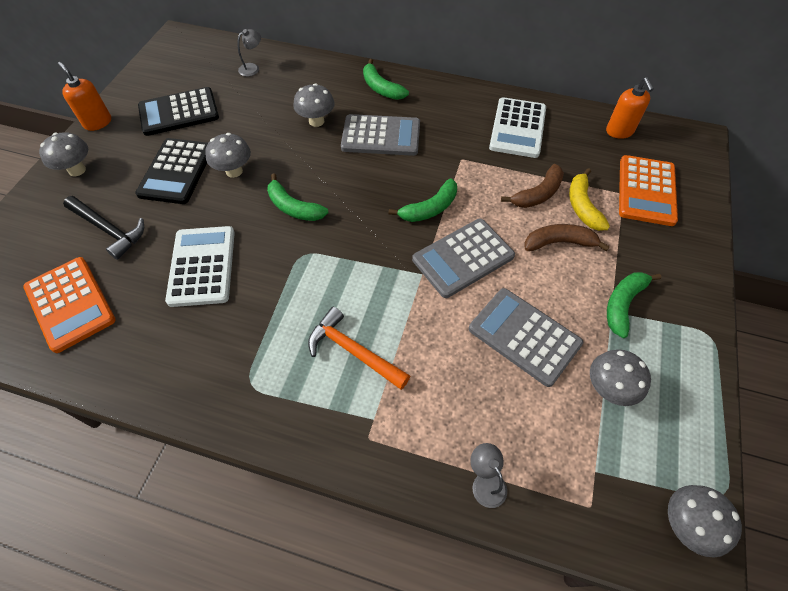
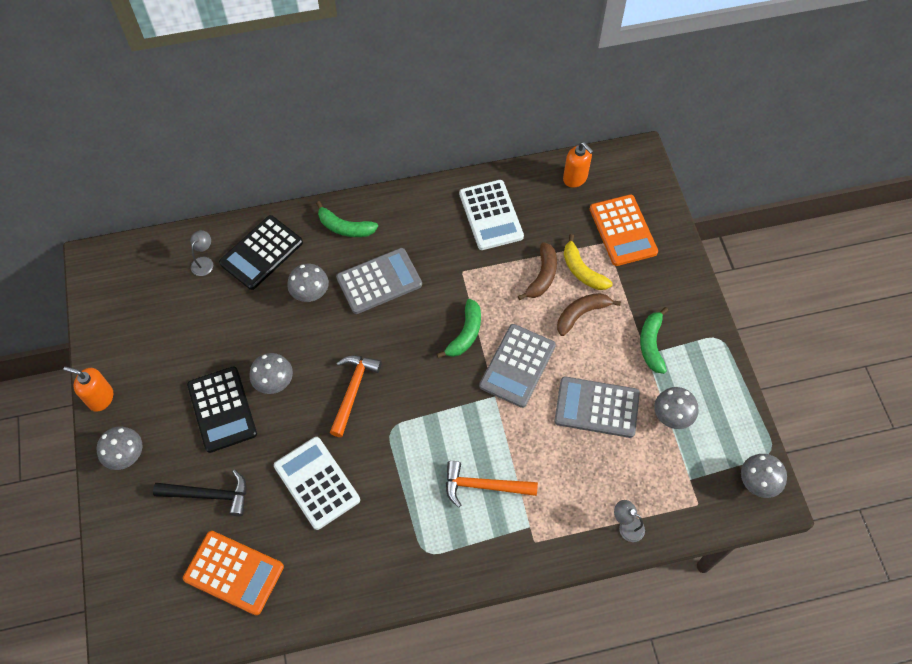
camera: 30 degrees left, 5 degrees up
(179, 112) = (172, 347): black calculator -> black calculator (261, 253)
(293, 207) = (353, 391): green banana -> orange hammer

